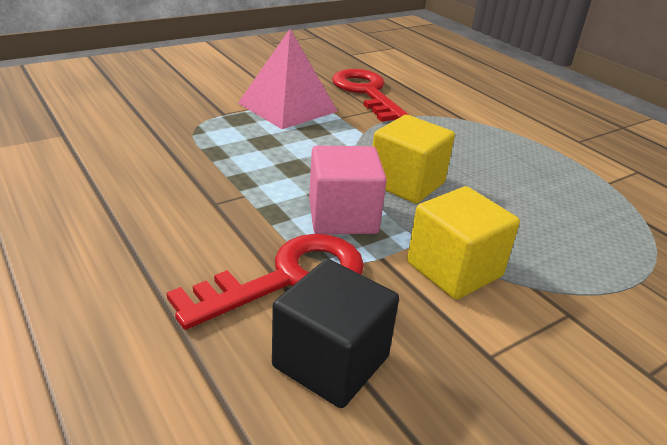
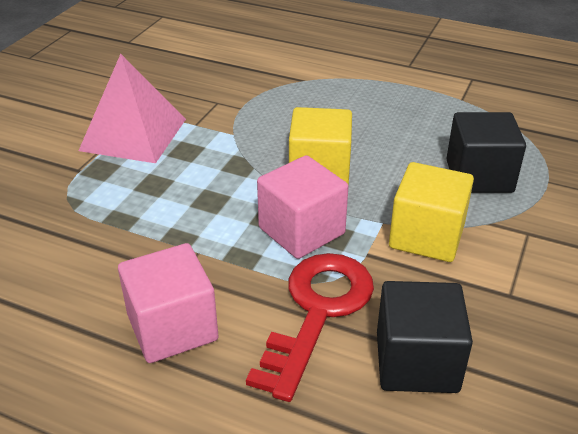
camera: 30 degrees left, 5 degrees up
(165, 234) = (172, 327): none -> pink cube
(366, 93) = (190, 85): red key -> none
(563, 246) = (479, 176): none -> black cube

